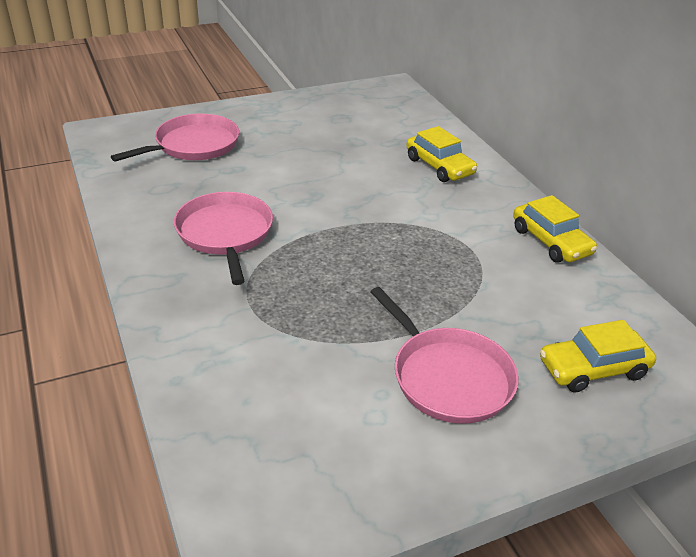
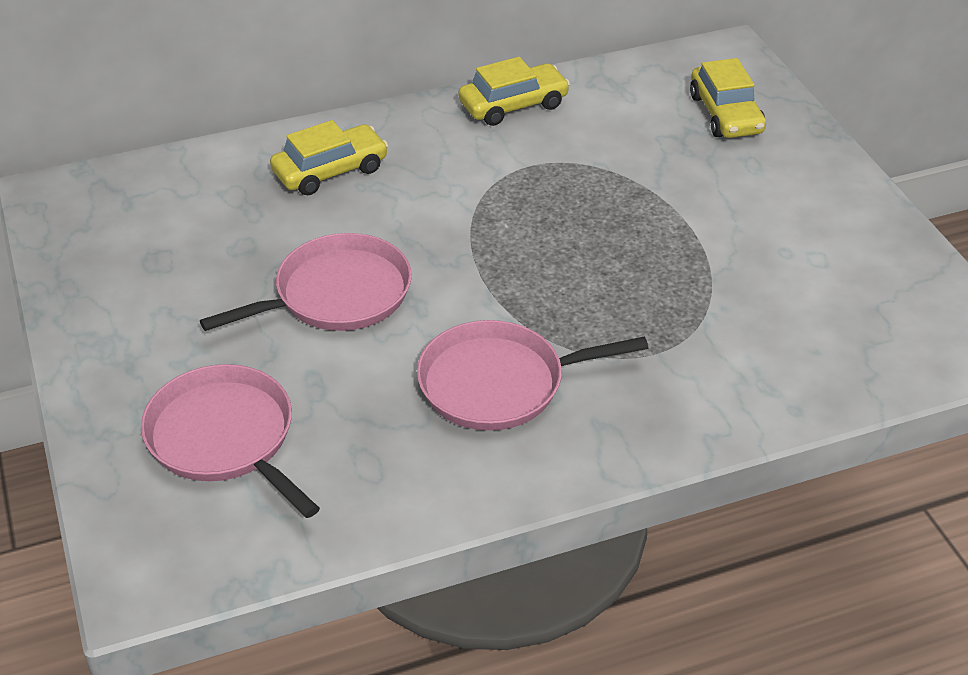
camera: 85 degrees left, 5 degrees up
(448, 377) = (753, 205): pink pan -> pink pan (336, 294)

